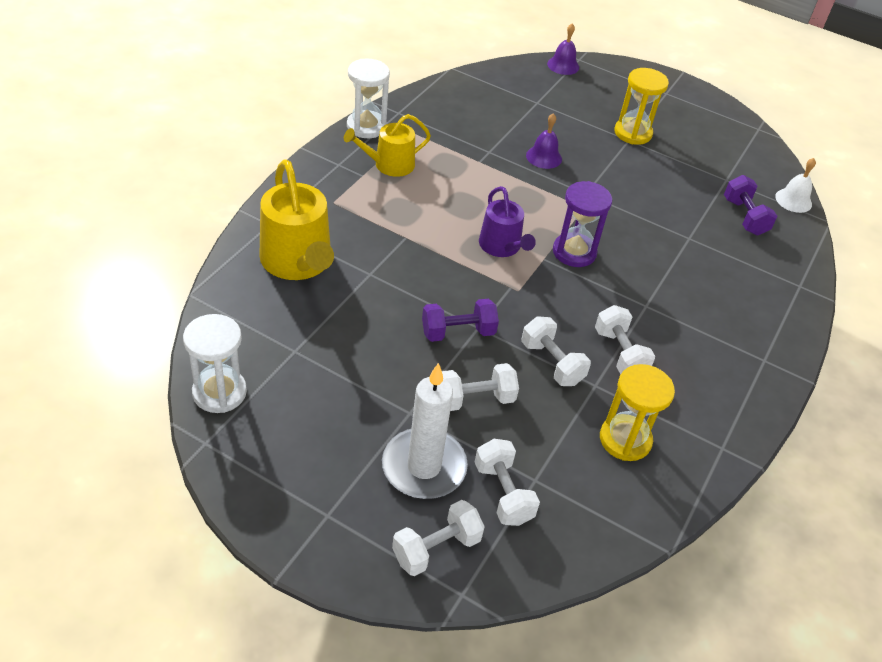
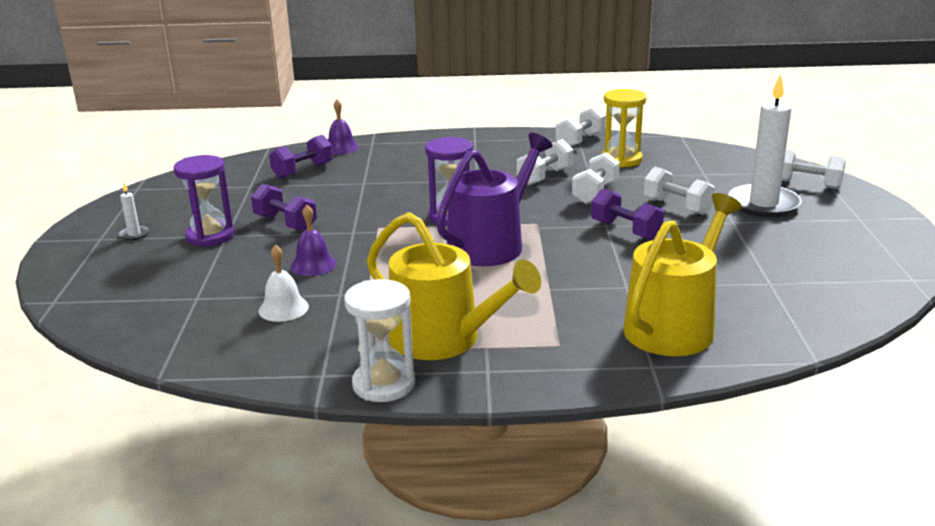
camera: 115 degrees left, 20 degrees down
(219, 392) = (867, 294): white hourglass -> none
(389, 165) = (443, 339): yellow watering can -> yellow watering can, size x1.61
(502, 246) = (491, 244): purple watering can -> purple watering can, size x1.61
(503, 493) = (732, 179): white dumbbell -> white dumbbell (580, 141)
(563, 65) = (81, 307): purple bell -> purple bell (341, 148)
(630, 170) = (285, 223): none -> purple dumbbell
(633, 133) = (210, 236): yellow hourglass -> purple hourglass
(662, 106) = (134, 234): none -> white candle
(793, 200) = (252, 160): white bell -> white bell (283, 308)

